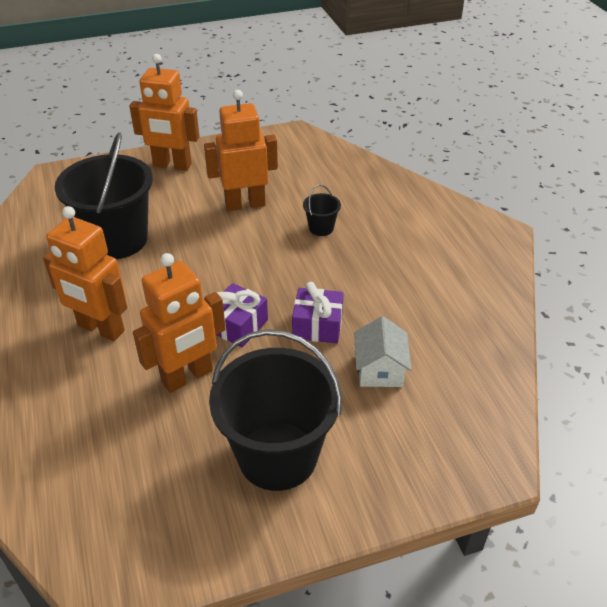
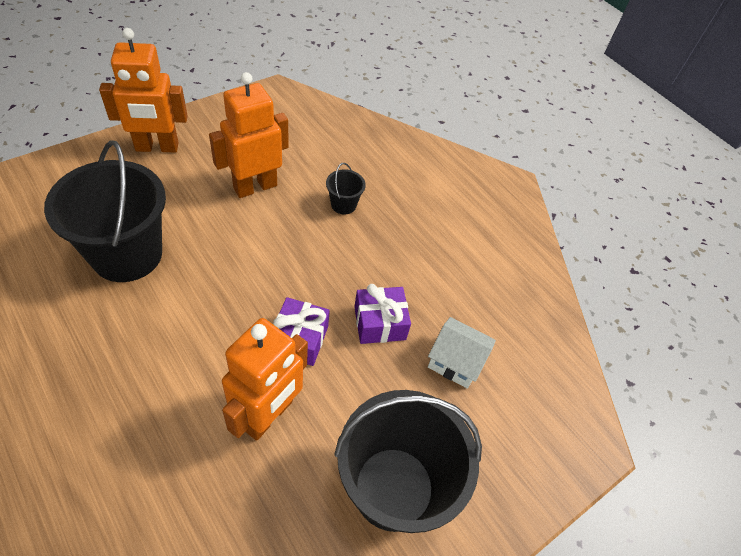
camera: 25 degrees left, 10 degrees up
(100, 329) = (148, 376): orange robot -> none
(380, 369) = (455, 361): white house -> white house turned 45 degrees counterclockwise

